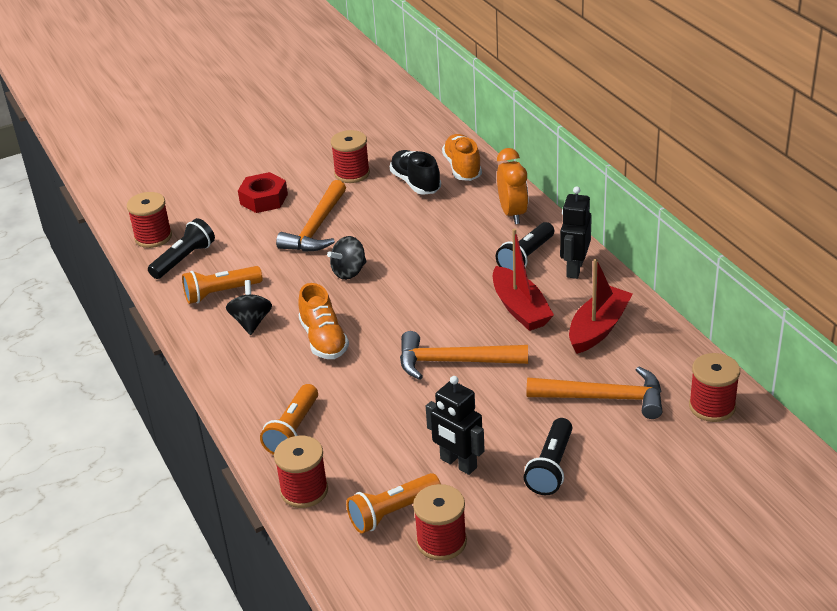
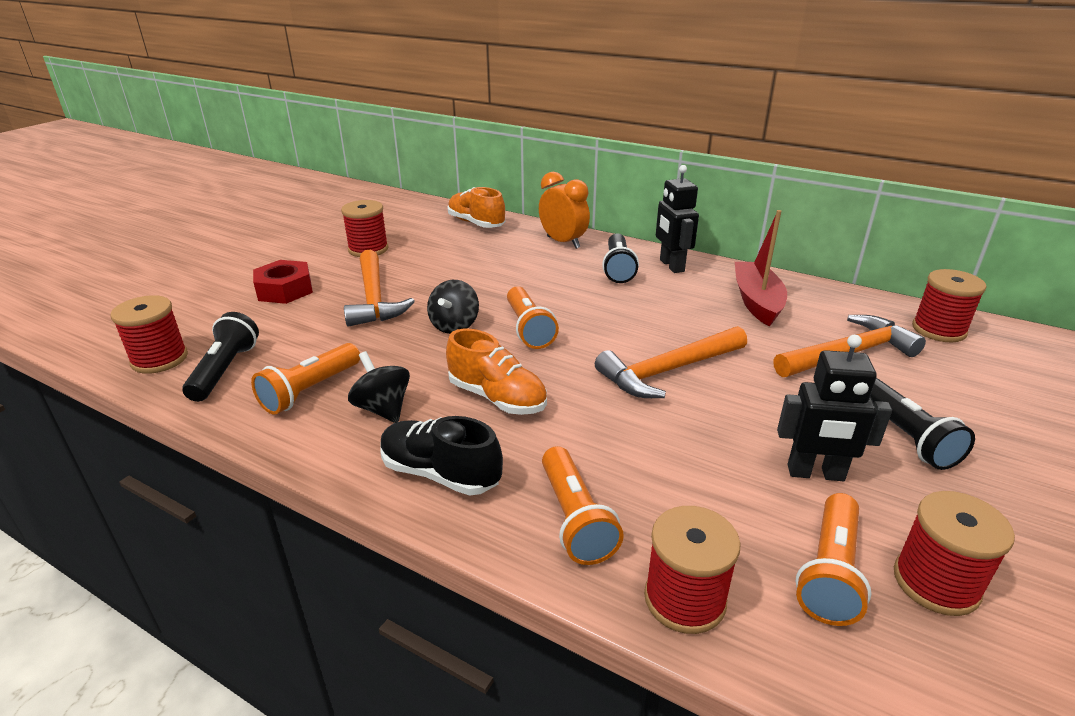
camera: 35 degrees left, 5 degrees down
(396, 292) = (529, 329): none -> orange flashlight
(415, 183) = (443, 242): black shoe -> black shoe (440, 473)
(520, 308) = (667, 307): red boat -> none

